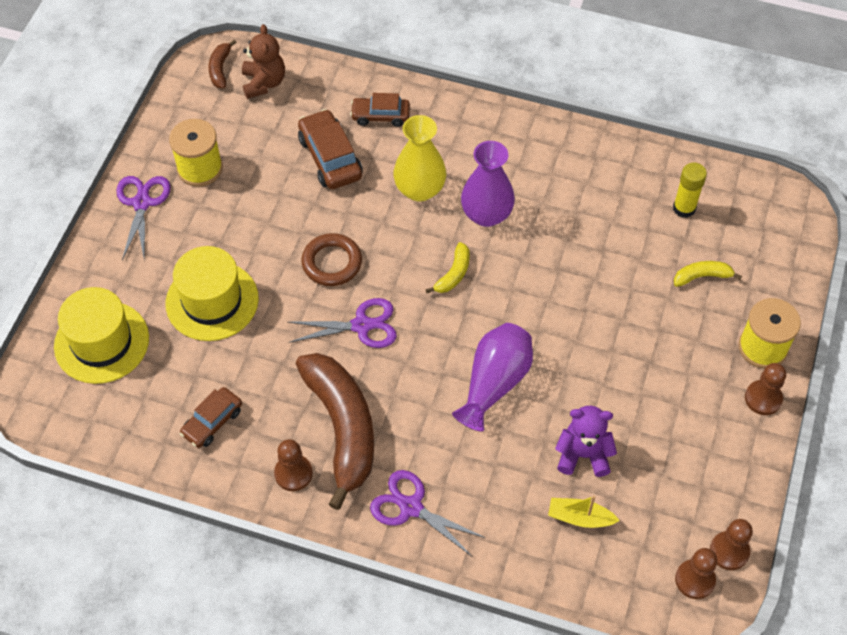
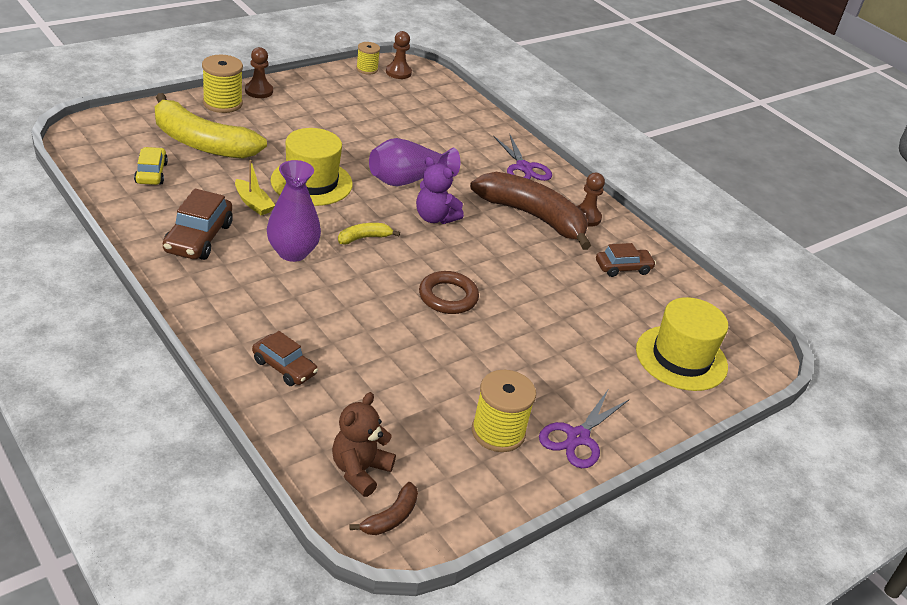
camera: 150 degrees left, 20 degrees down
(212, 301) = (568, 330): yellow hat -> yellow hat (311, 182)
(330, 158) = (369, 364): brown car -> brown car (198, 238)
(342, 428) = (533, 217): brown banana -> brown banana turned 105 degrees clockwise
(362, 325) = (465, 252): purple scissors -> none
(419, 189) = (322, 297): yellow vase -> none
(580, 518) = (429, 115): yellow boat -> yellow boat (253, 203)
(583, 455) = (394, 130): purple teddy bear -> purple teddy bear (435, 218)
(684, 208) = (151, 173): yellow glue stick -> yellow car
(702, 276) = (201, 143): yellow banana -> yellow banana, size x2.34
(729, 551) = (367, 69): brown pawn -> yellow spool

